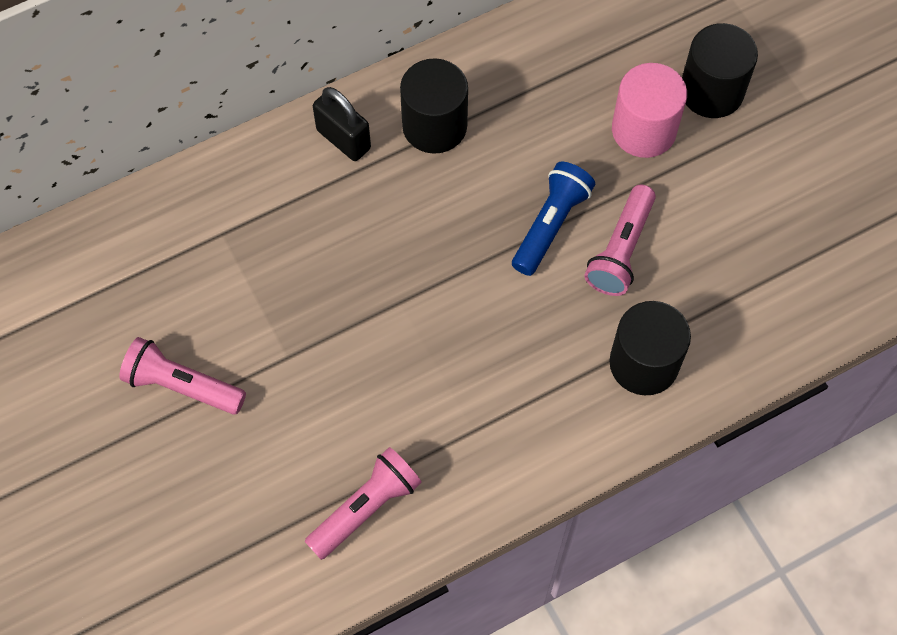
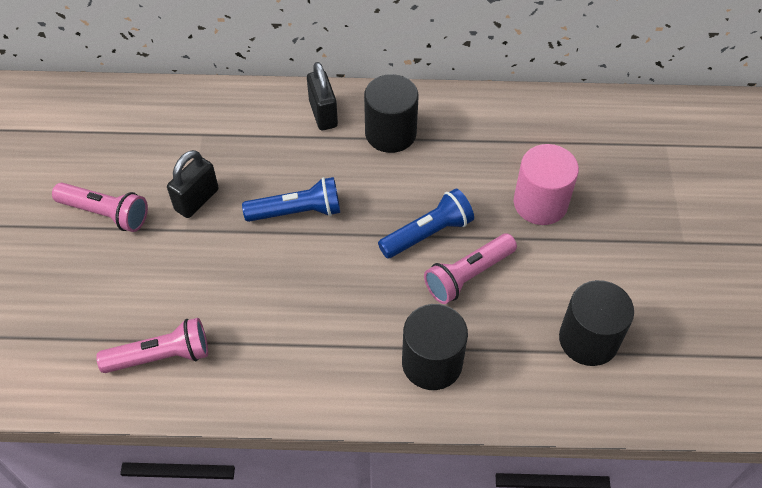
camera: 30 degrees right, 10 degrees down
(182, 385) = (105, 213): pink flashlight -> pink flashlight turned 150 degrees clockwise
(275, 315) = (197, 200): none -> black padlock
(396, 272) = (297, 212): none -> blue flashlight
(711, 91) = (610, 201): black cylinder -> black cylinder (588, 339)

